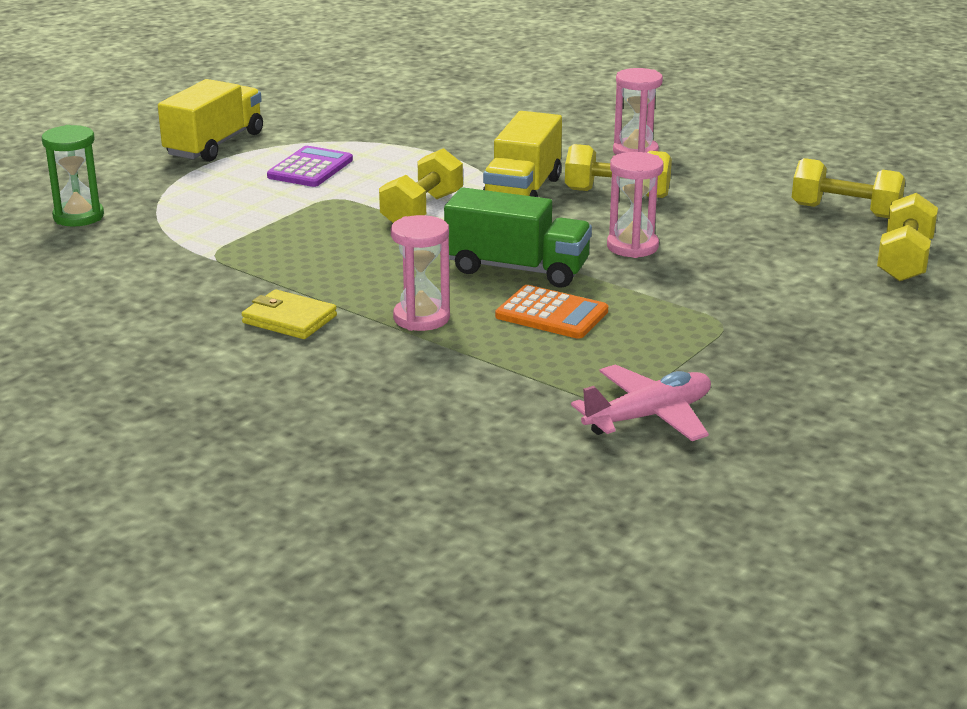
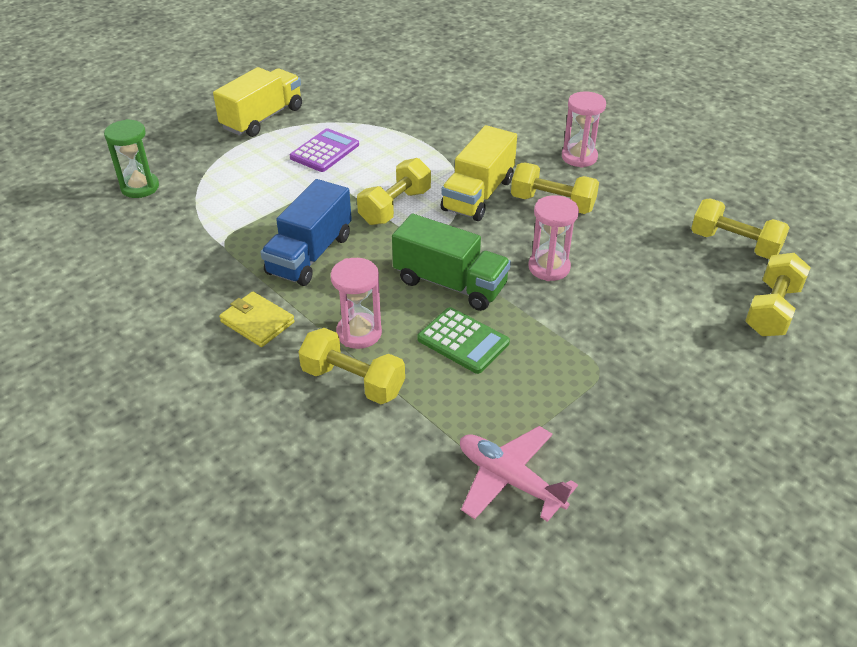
camera: 10 degrees right, 15 degrees up
(331, 258) = (310, 255): none -> blue truck
(431, 357) = (353, 381): none -> yellow dumbbell
(551, 314) = (463, 341): orange calculator -> green calculator
(648, 416) = (509, 480): pink plane -> pink plane turned 120 degrees counterclockwise

